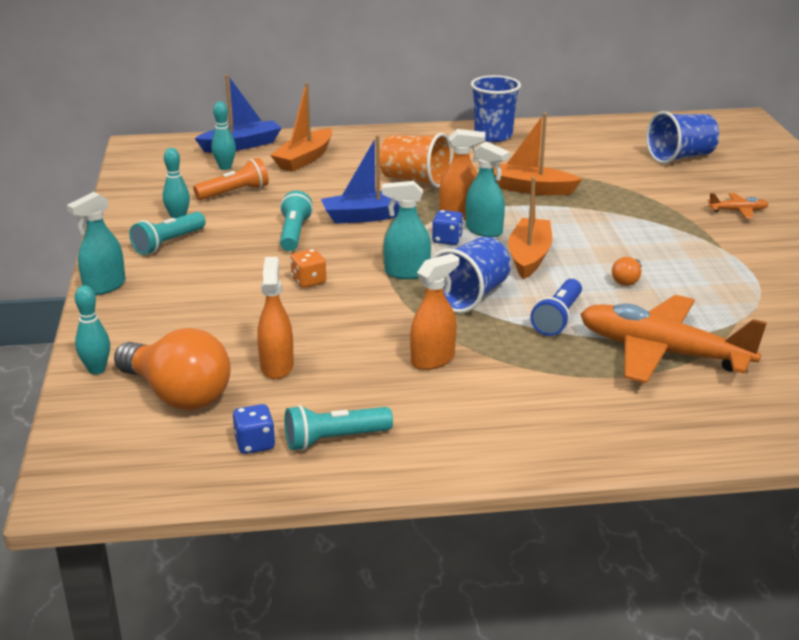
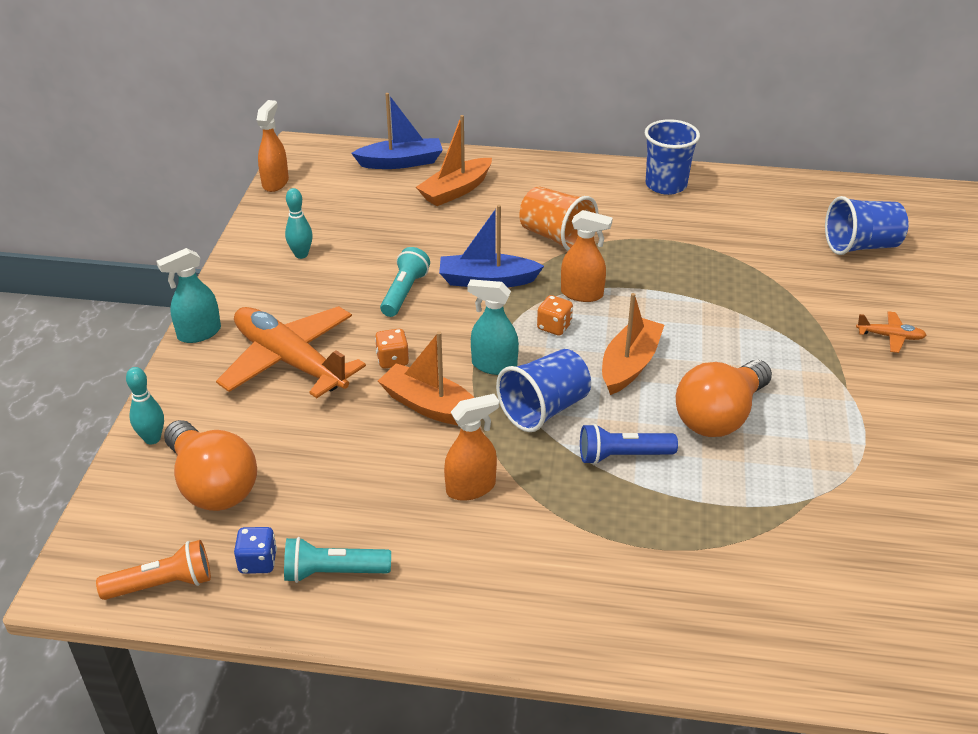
camera: 15 degrees right, 10 degrees up
(168, 243) = (279, 286): turquoise flashlight -> none
(225, 167) = (373, 191): turquoise bowling pin -> none
(234, 192) = (368, 227): orange flashlight -> orange flashlight (162, 584)
(277, 366) = (317, 467): orange spray bottle -> orange spray bottle (275, 183)
(447, 240) = (554, 327): blue dice -> orange dice
(484, 230) = (598, 320): turquoise spray bottle -> none
(529, 189) = (672, 268): orange boat -> orange boat (431, 407)
(558, 318) = (622, 456): blue flashlight -> blue flashlight turned 45 degrees clockwise
(627, 280) = (720, 416): orange light bulb -> orange light bulb, size x2.34
(662, 352) = (711, 524): orange plane -> orange plane (290, 361)

